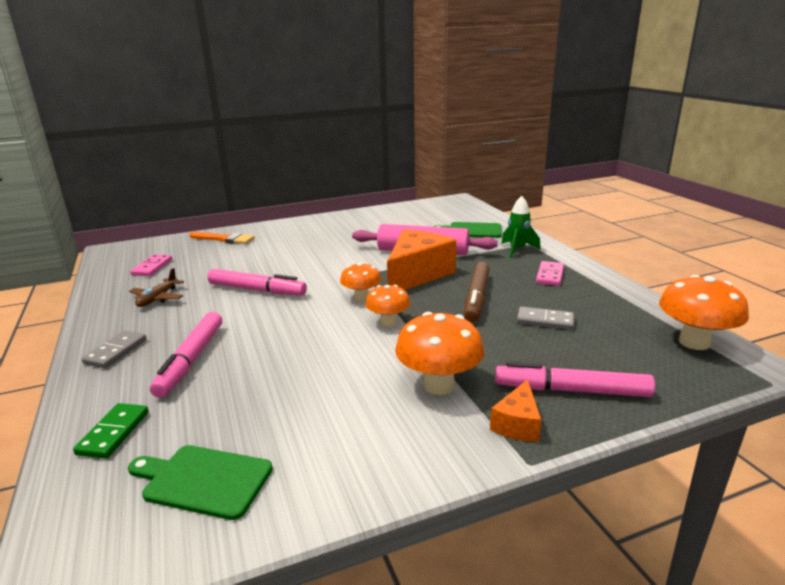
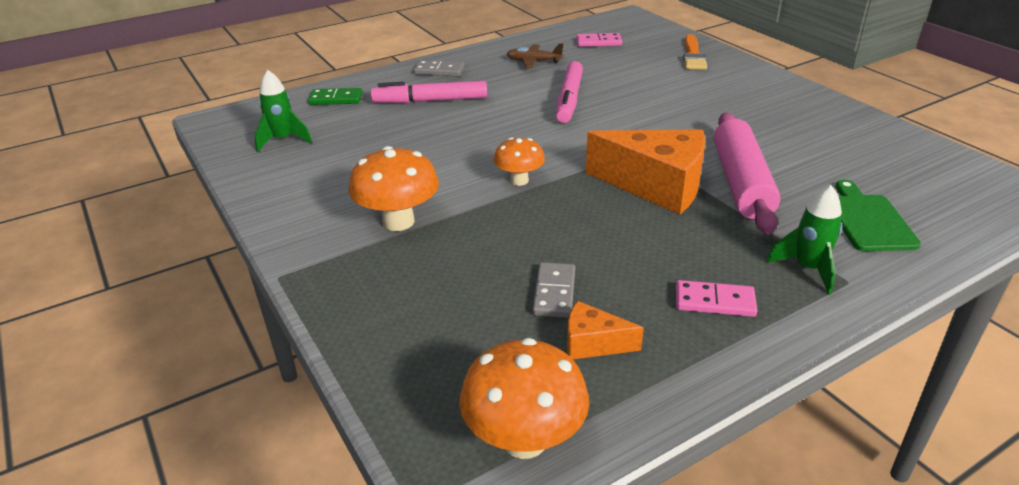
camera: 80 degrees right, 10 degrees up
(203, 480) = (283, 140): green cutting board -> green rocket
(361, 297) = (573, 157): orange mushroom -> none
(476, 298) = (603, 235): brown marker -> none
(517, 424) = (334, 270): orange cheese -> orange cheese (593, 343)
(571, 390) = (391, 307): pink marker -> none

